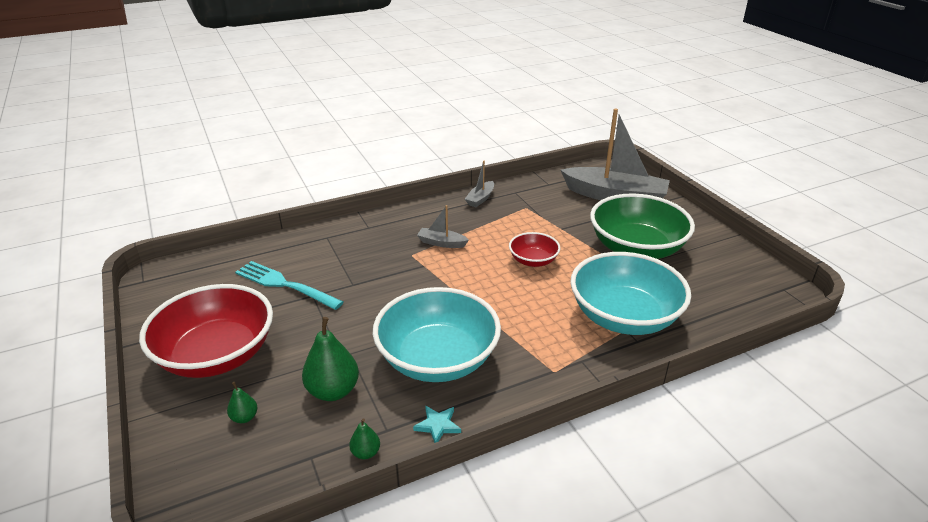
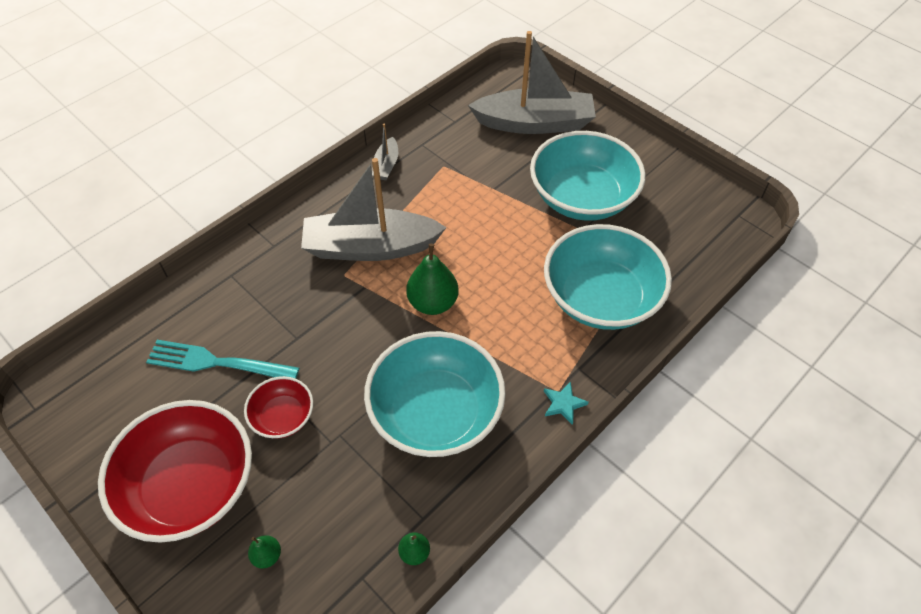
camera: 20 degrees left, 20 degrees up
(333, 391) = (345, 490): green pear -> green pear (433, 303)
(438, 425) = (471, 495): turquoise star -> turquoise star (563, 404)
(441, 243) = (370, 247): grey boat -> grey boat, size x2.27
(533, 261) = (481, 245): red bowl -> red bowl (283, 417)
(636, 248) = (582, 198): green bowl -> turquoise bowl

